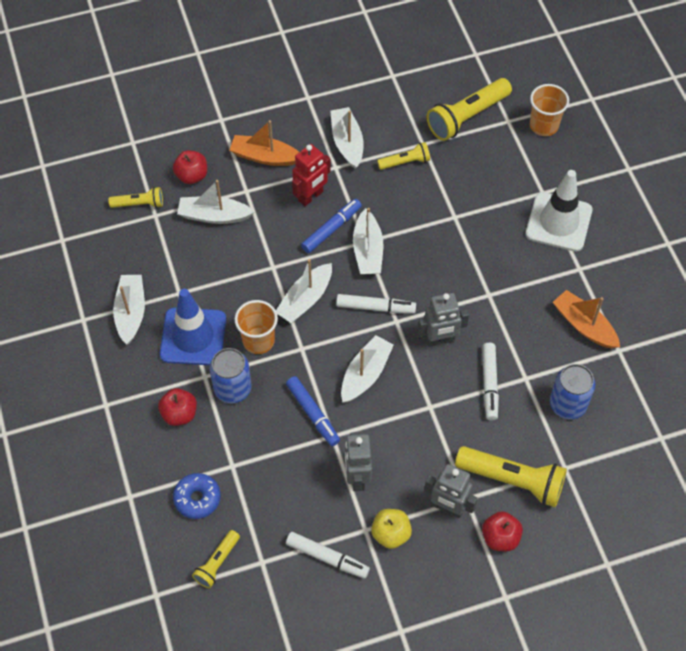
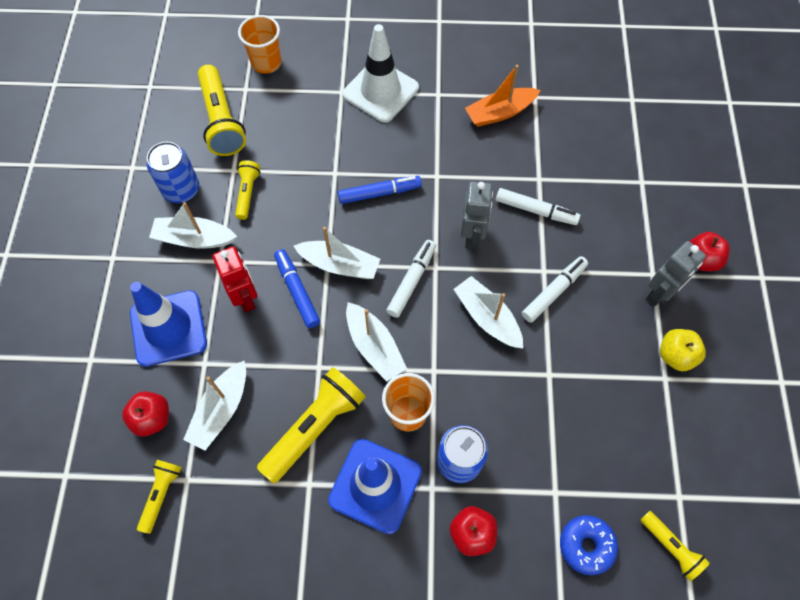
camera: 70 degrees left, 5 degrees up
(131, 312) = (313, 552): white boat -> none
(265, 157) = (168, 328): orange boat -> blue traffic cone
(313, 413) = (517, 385): blue marker -> blue marker (379, 193)
(327, 557) = (688, 426): white marker -> white marker (553, 292)
(357, 477) = (604, 366): grey robot -> none
(512, 480) = (644, 228): yellow flashlight -> yellow flashlight (314, 427)
(567, 404) = (578, 155): blue can -> blue can (181, 190)

